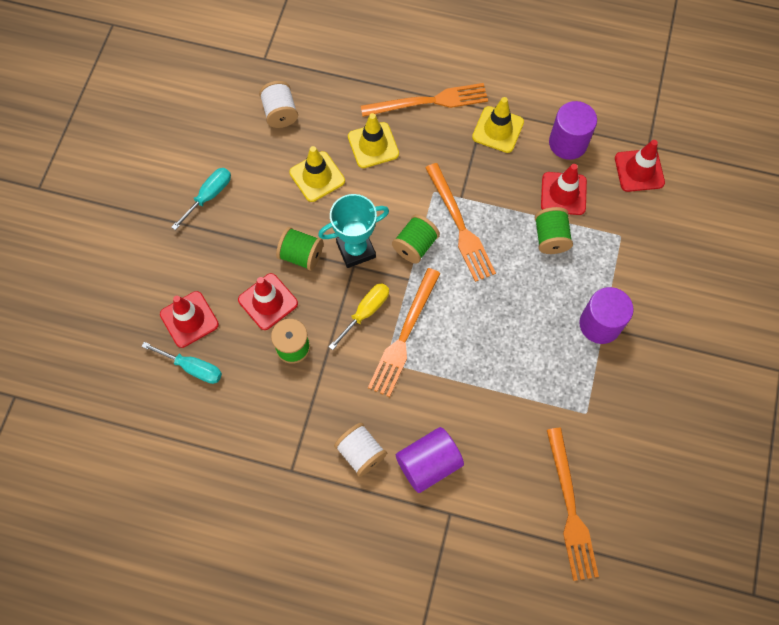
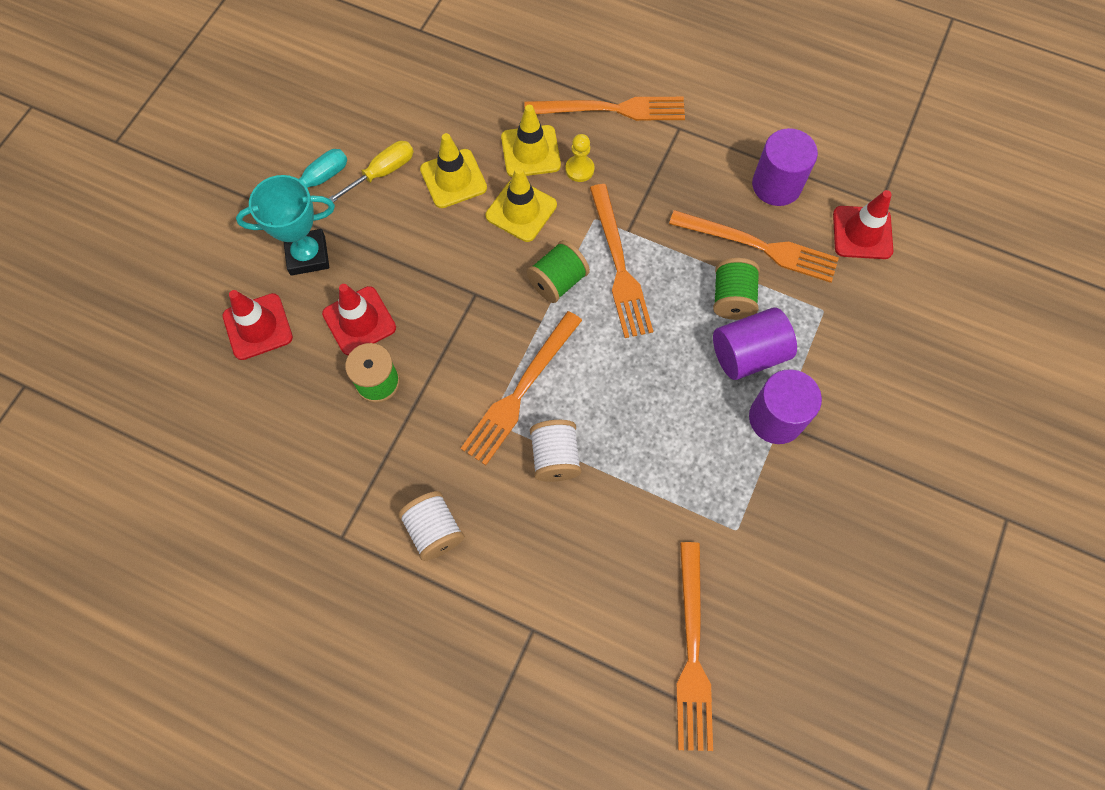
camera: 10 degrees right, 0 degrees up
(192, 368) = (248, 387): turquoise screwdriver -> none
(280, 113) = (425, 96): white spool -> white spool (555, 457)
(301, 255) = (413, 271): green spool -> none
(356, 250) = (482, 275): turquoise trophy -> turquoise trophy (308, 255)
(365, 312) = (478, 354): yellow screwdriver -> yellow screwdriver (382, 173)
(414, 154) = (579, 169): none -> yellow pawn
(428, 464) = (518, 560): purple cylinder -> purple cylinder (748, 354)
(498, 129) = (690, 156): yellow traffic cone -> yellow traffic cone (521, 210)
(563, 193) = (759, 246): red traffic cone -> orange fork

